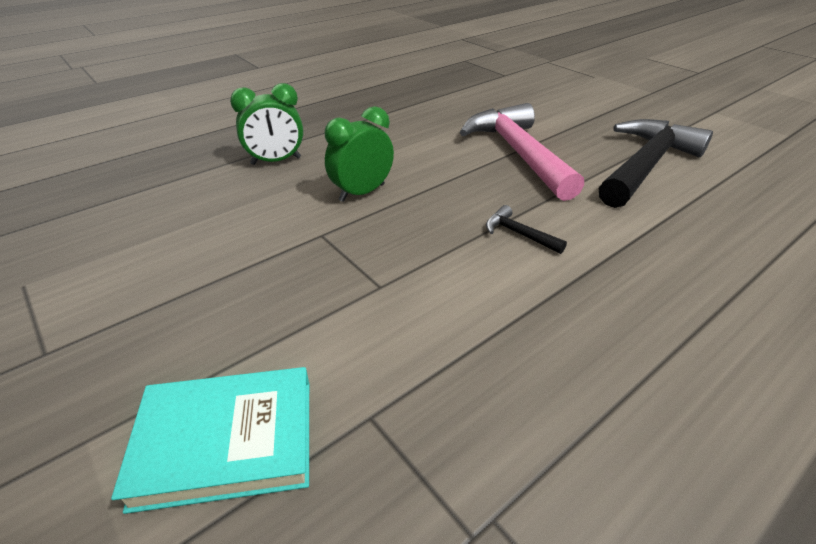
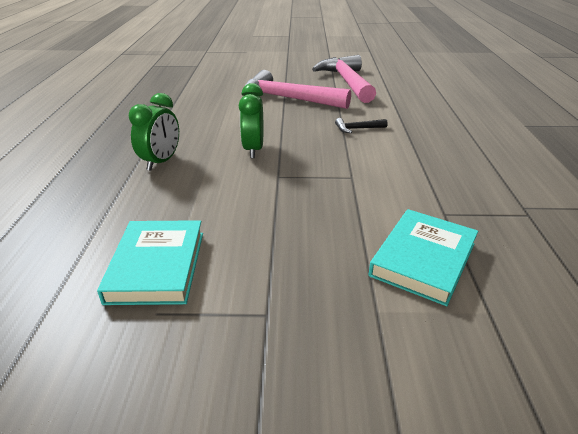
camera: 50 degrees left, 5 degrees down
(94, 249) = (157, 266): none -> turquoise book
(645, 165) = (346, 82): black hammer -> pink hammer

